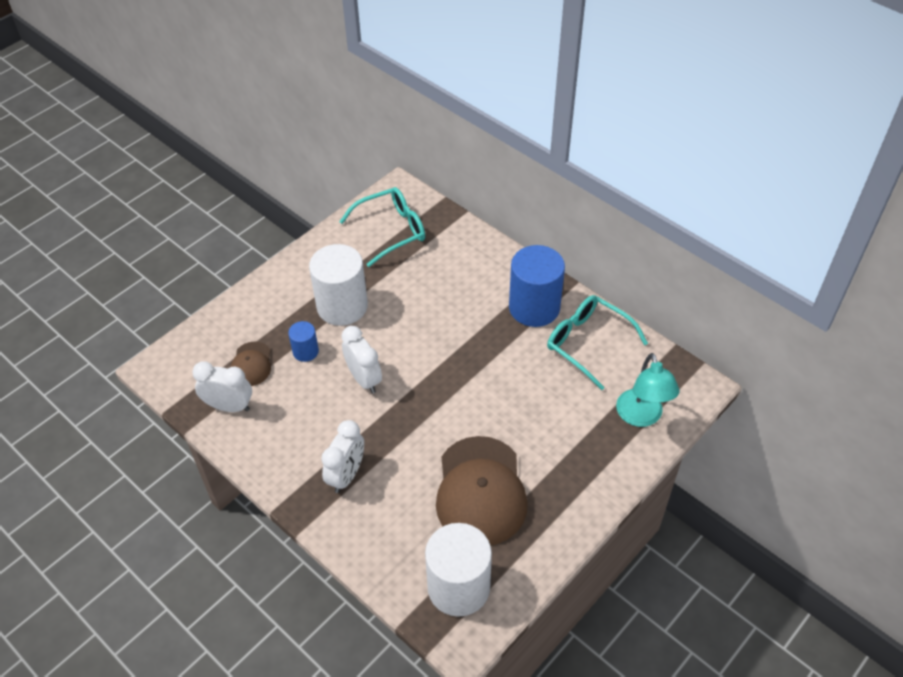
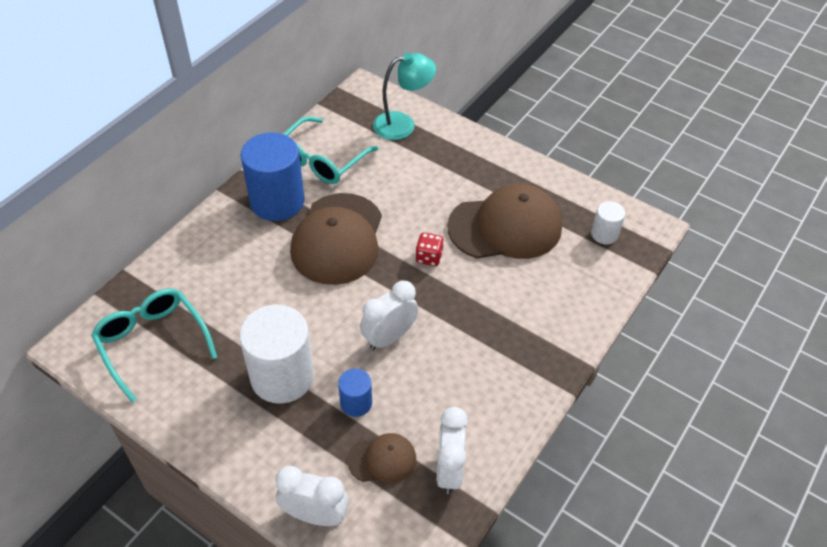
camera: 100 degrees left, 0 degrees up
(346, 475) = (514, 334): white clock -> white clock (315, 515)
(449, 419) = (429, 257): none -> red dice
(458, 587) = (604, 234): white cylinder -> white cylinder, size x0.49
(482, 350) = (337, 239): none -> brown cap

